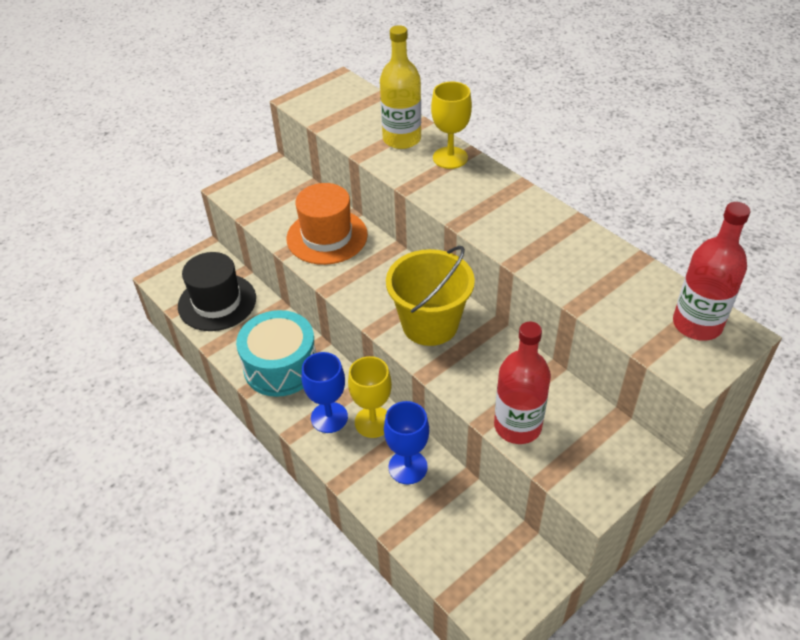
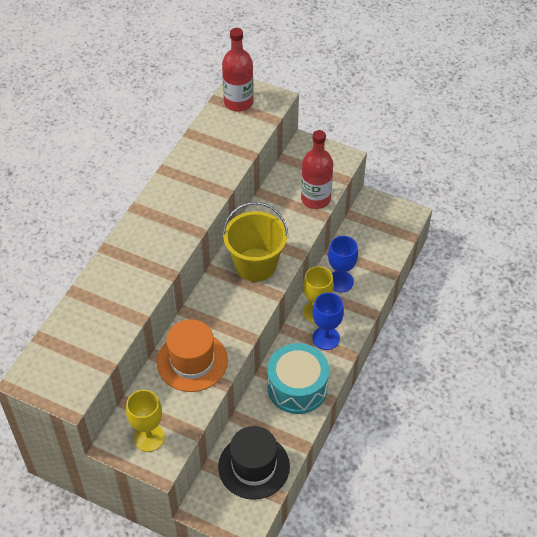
camera: 115 degrees left, 5 degrees up
(402, 139) = (105, 298): yellow bottle -> none
(450, 158) = (120, 258): yellow goblet -> yellow goblet (149, 437)

